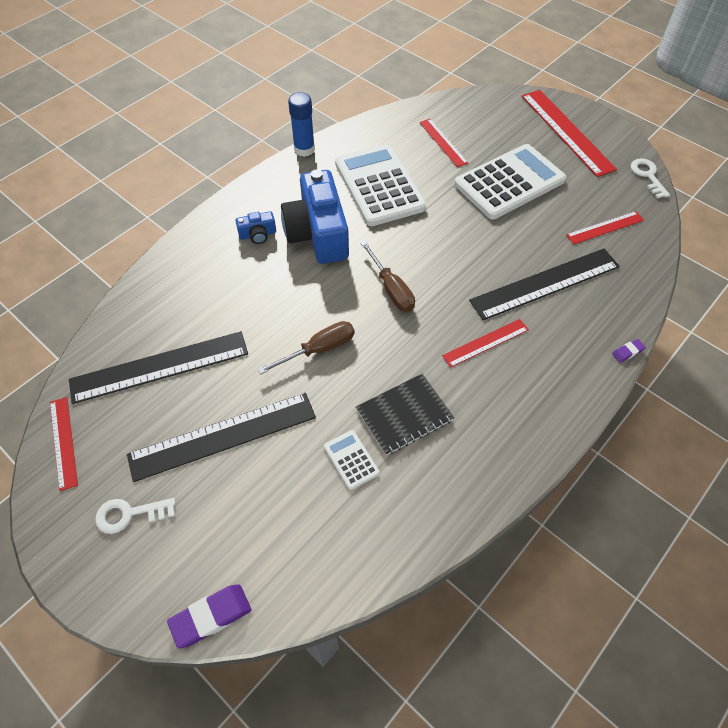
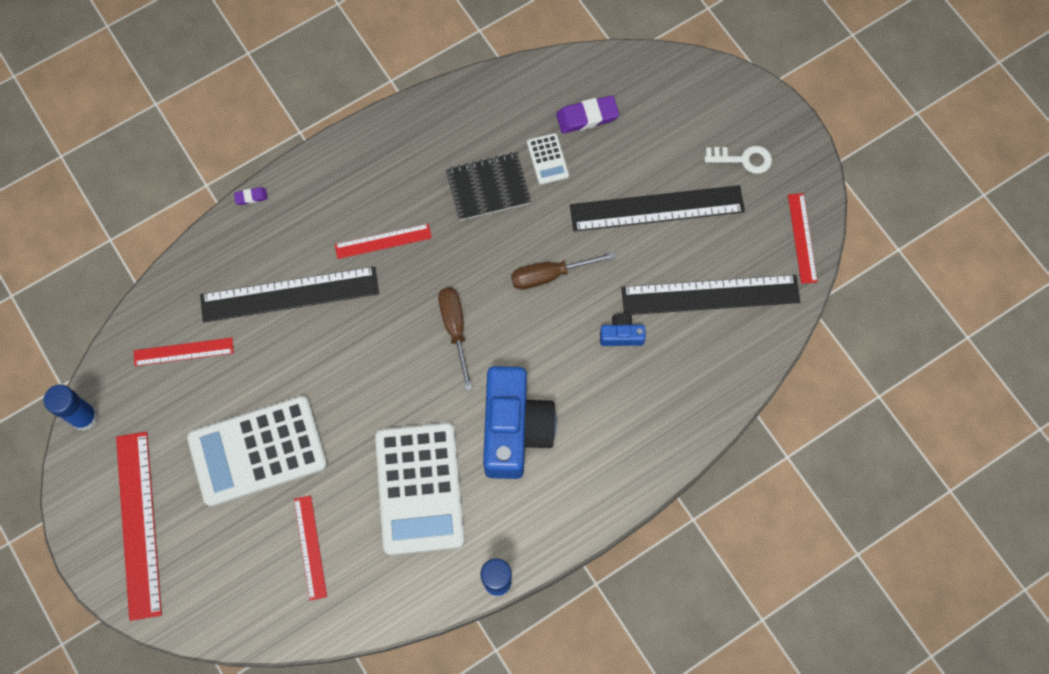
camera: 165 degrees left, 15 degrees up
(211, 617) = (683, 69): purple eraser -> purple eraser (587, 117)
(258, 234) = (585, 445): blue camera -> blue camera (621, 335)
(647, 176) = (84, 417): white key -> blue glue stick

